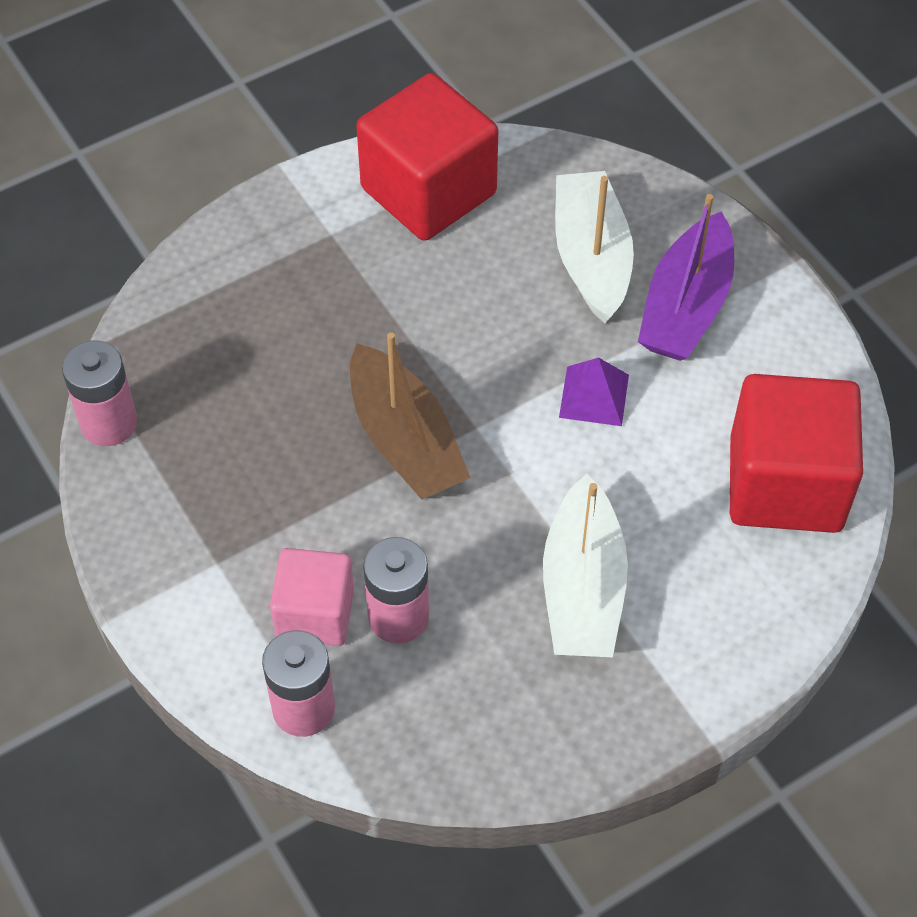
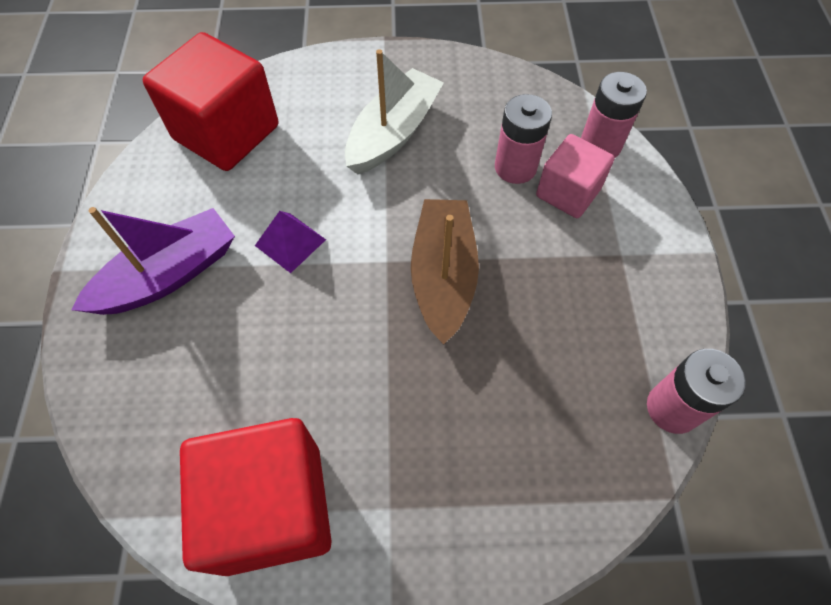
camera: 150 degrees left, 5 degrees up
(591, 258) = (197, 354): white boat -> none

